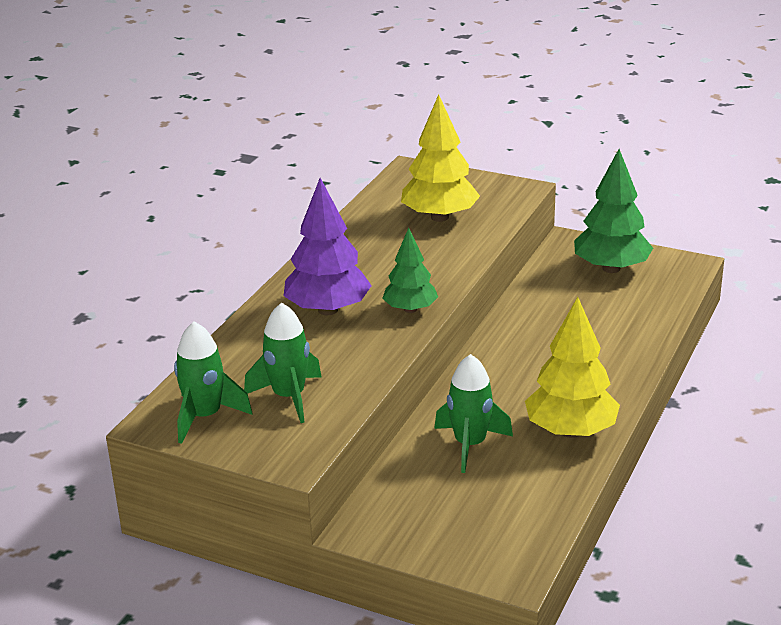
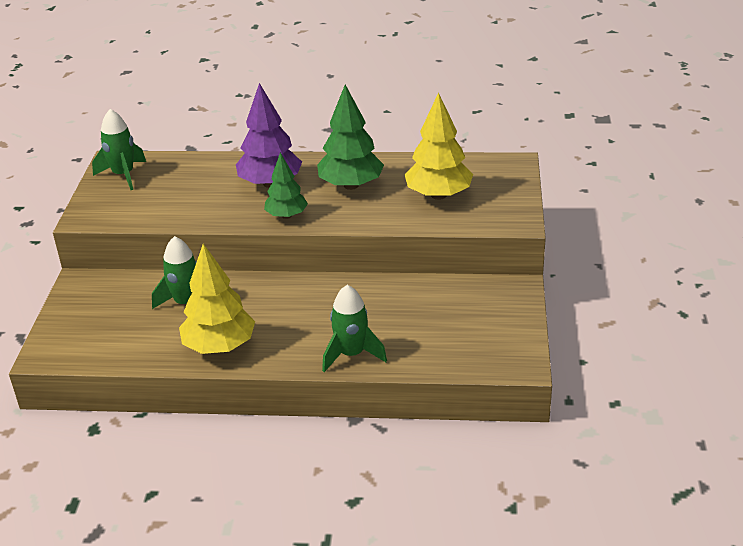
camera: 70 degrees right, 5 degrees up
(289, 397) = (154, 197): green rocket -> green rocket (351, 354)
(611, 268) = (483, 320): green tree -> green tree (351, 185)

